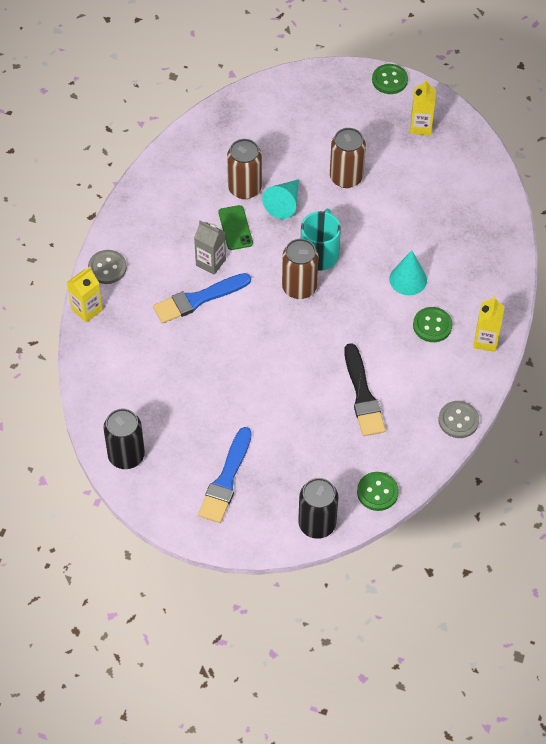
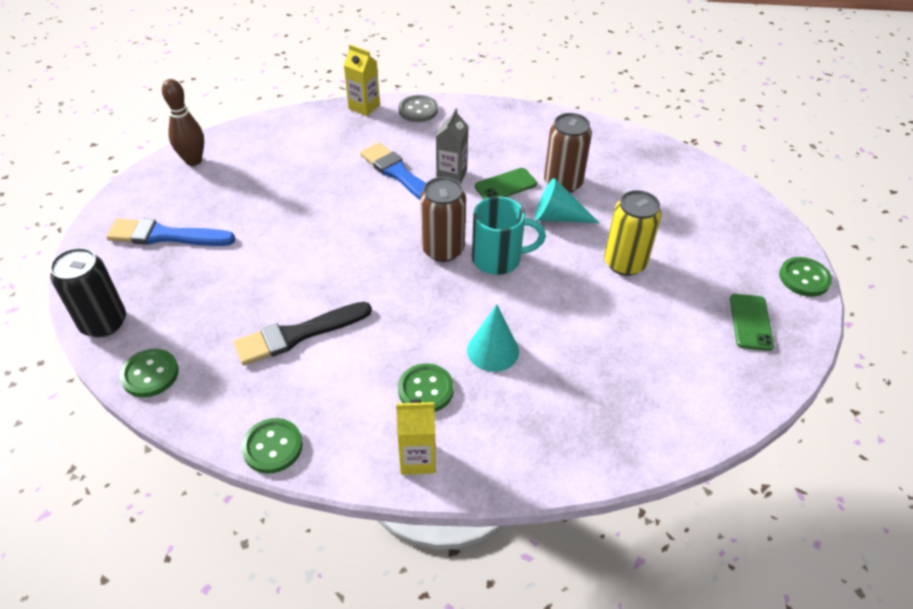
camera: 75 degrees right, 10 degrees down
(126, 455) = (193, 161): black can -> brown bowling pin
(346, 177) = (624, 263): brown can -> yellow can
(421, 126) = (750, 322): yellow carton -> green phone
(458, 420) = (272, 447): grey button -> green button

